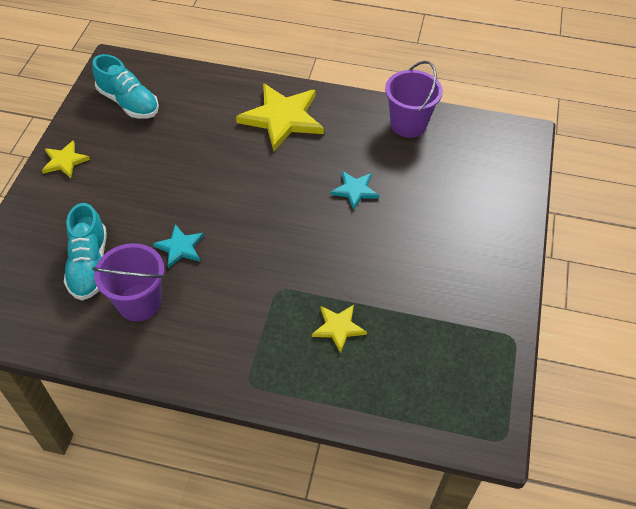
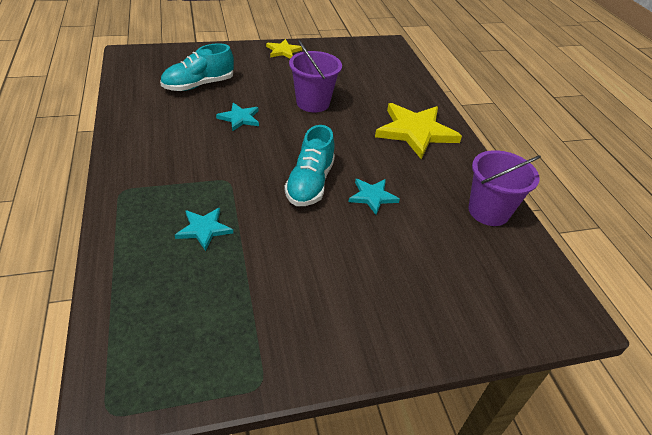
camera: 60 degrees right, 10 degrees down
(128, 102) = (358, 59): turquoise shoe -> turquoise shoe (310, 183)
(139, 302) = (176, 114): purple bucket -> purple bucket (313, 103)
(338, 328) = (204, 229): yellow star -> turquoise star

